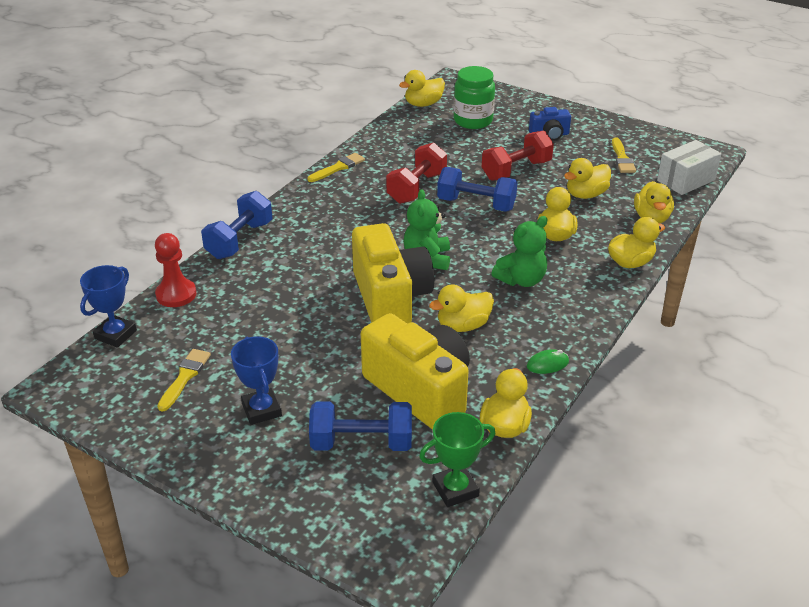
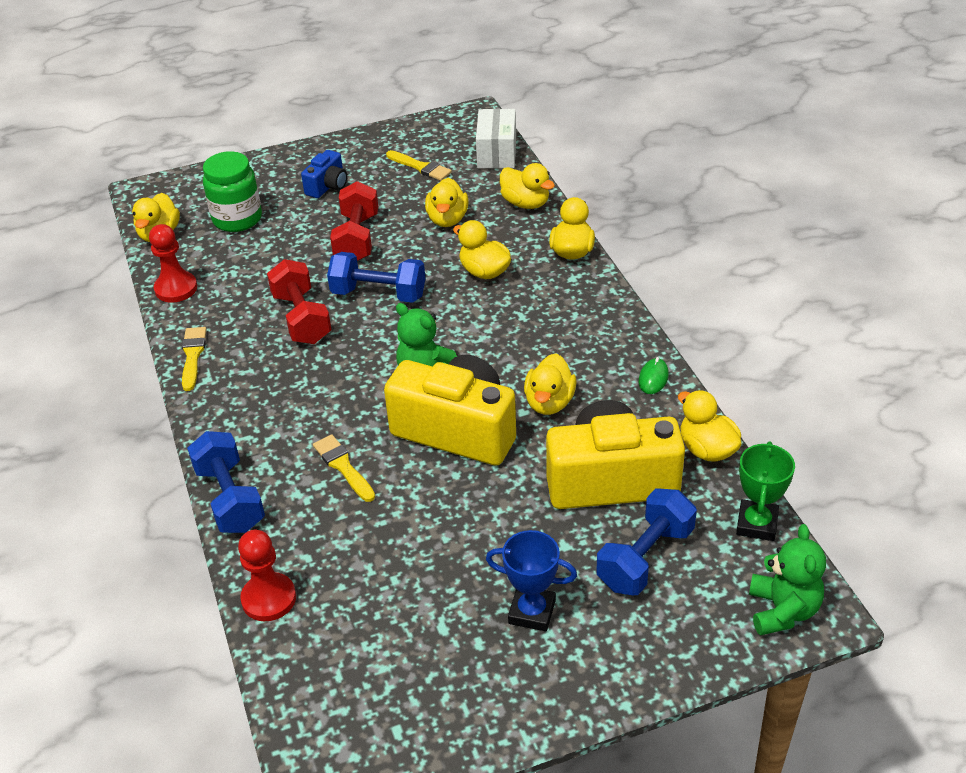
camera: 50 degrees left, 5 degrees up
(115, 334) = (284, 686): blue trophy -> none
(185, 377) = (421, 653): yellow brush -> yellow brush (343, 466)
(386, 133) = (176, 288): none -> red pawn
(476, 204) = (378, 294): blue dumbbell -> blue dumbbell turned 45 degrees clockwise
(521, 280) = (525, 329): green teddy bear -> green teddy bear (782, 610)

